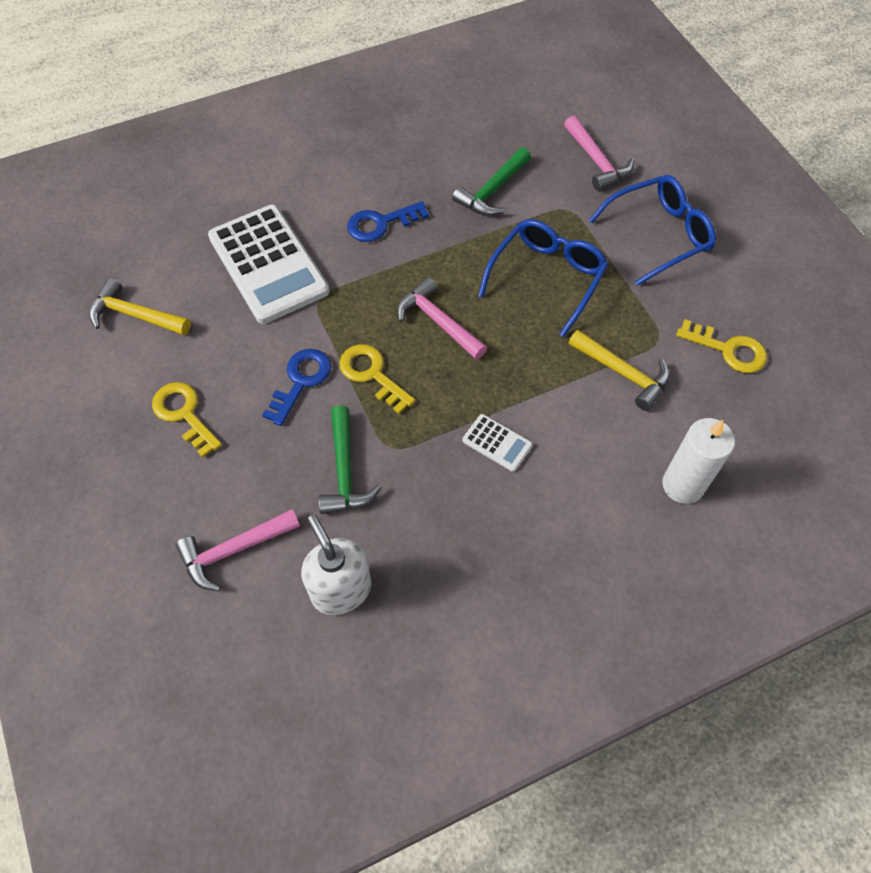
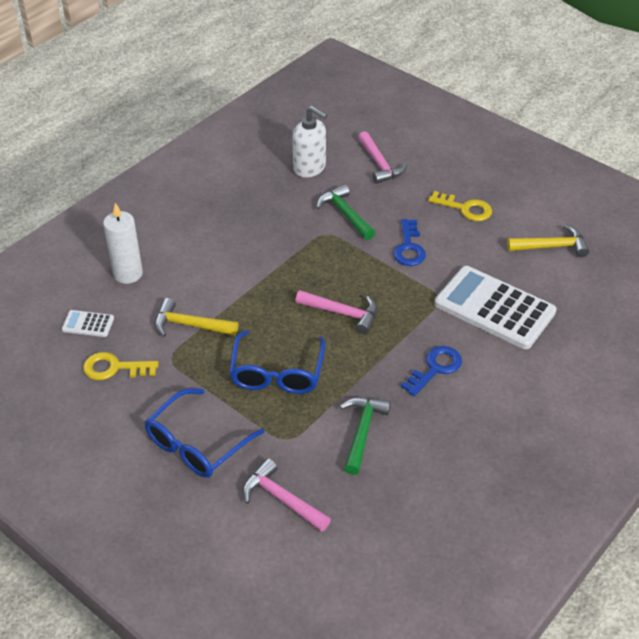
camera: 155 degrees right, 15 degrees down
(234, 550) = (379, 164): pink hammer -> pink hammer turned 120 degrees clockwise
(372, 374) = (365, 266): yellow key -> none
(497, 443) = (259, 257): white calculator -> white calculator (88, 324)

